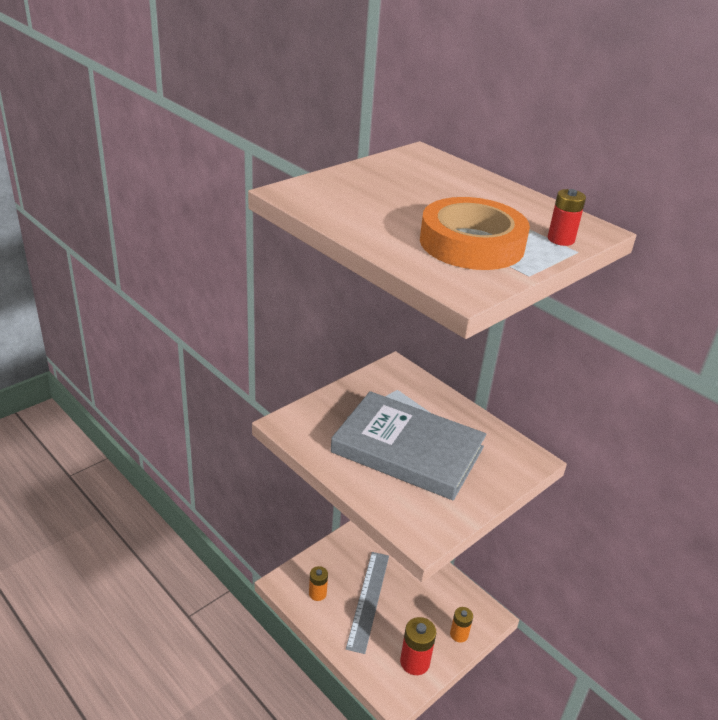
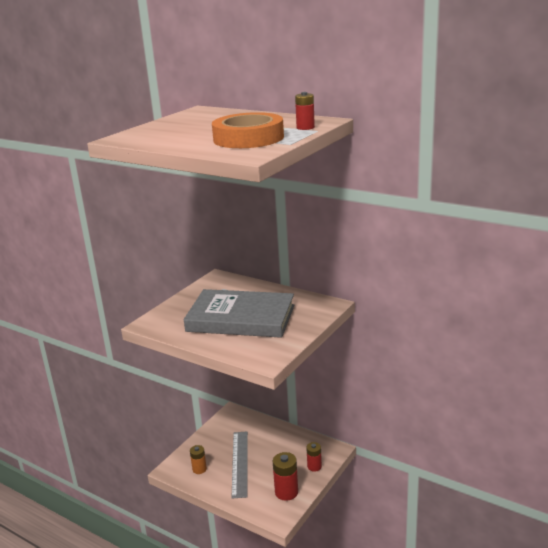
camera: 10 degrees left, 10 degrees down
(459, 634) = (314, 466): orange battery -> red battery

